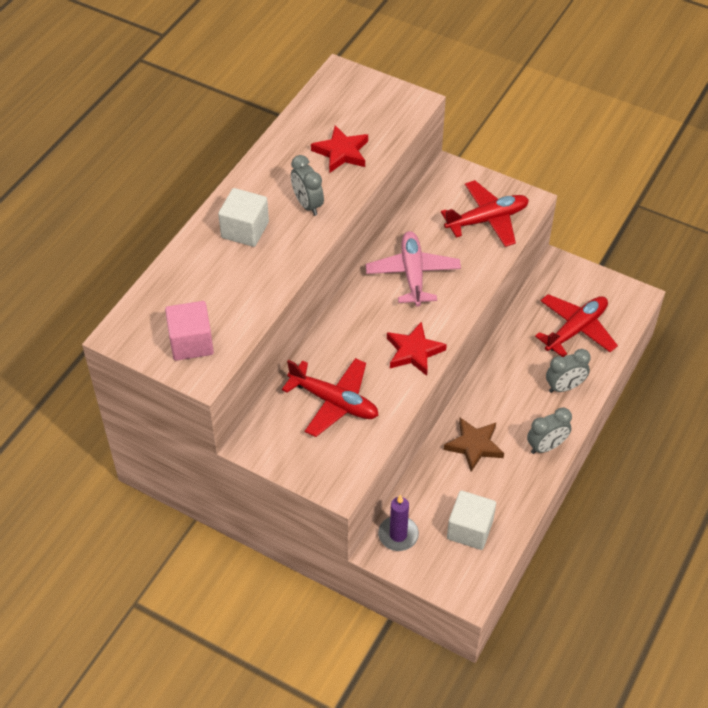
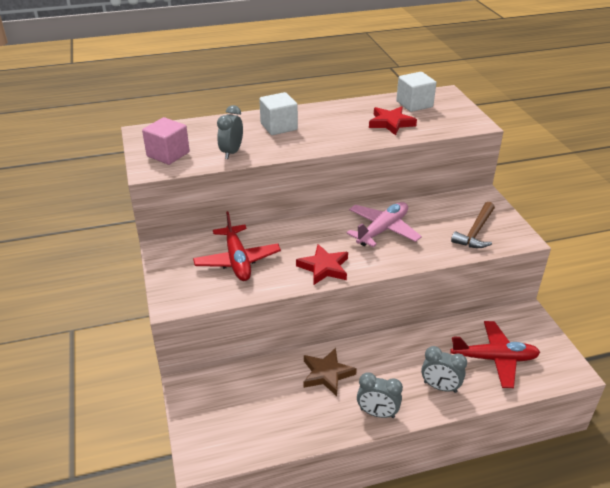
camera: 45 degrees right, 15 degrees down
(307, 204) = (332, 134): grey clock -> grey clock (231, 152)
(398, 535) = (208, 386): purple candle -> none
(470, 529) = (255, 421): white cube -> white cube (414, 104)
(487, 220) = (475, 232): red plane -> brown hammer

